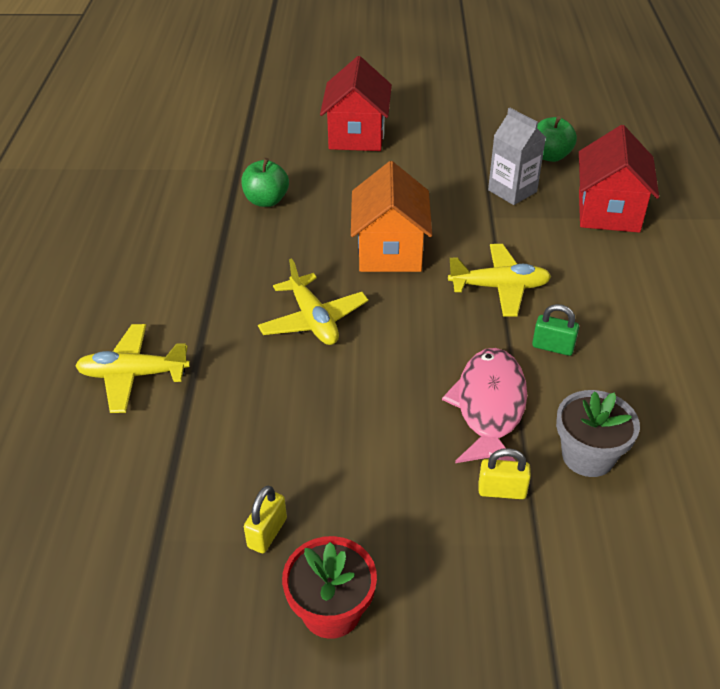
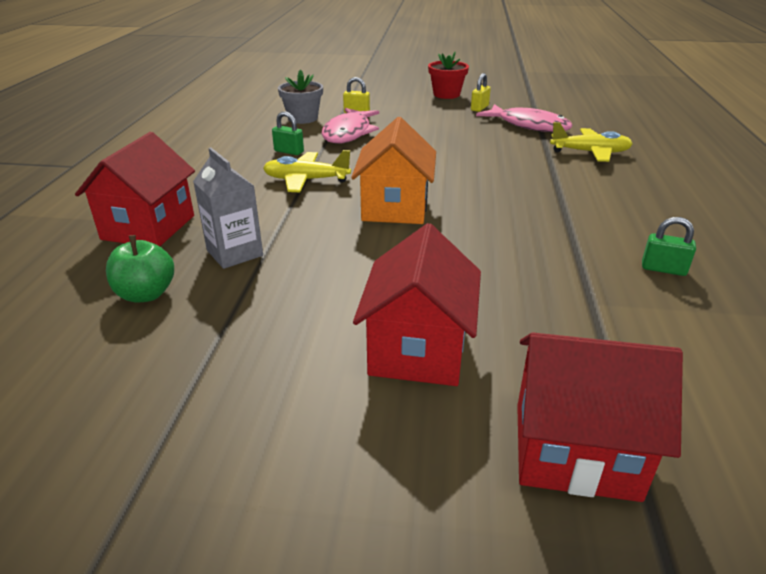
camera: 175 degrees left, 10 degrees down
(167, 198) = (663, 269): none -> green padlock
(193, 458) = (529, 125): none -> pink fish
(266, 200) = (535, 259): green apple -> none
(281, 101) = (574, 450): none -> red house
(313, 320) = (465, 170): yellow plane -> none

